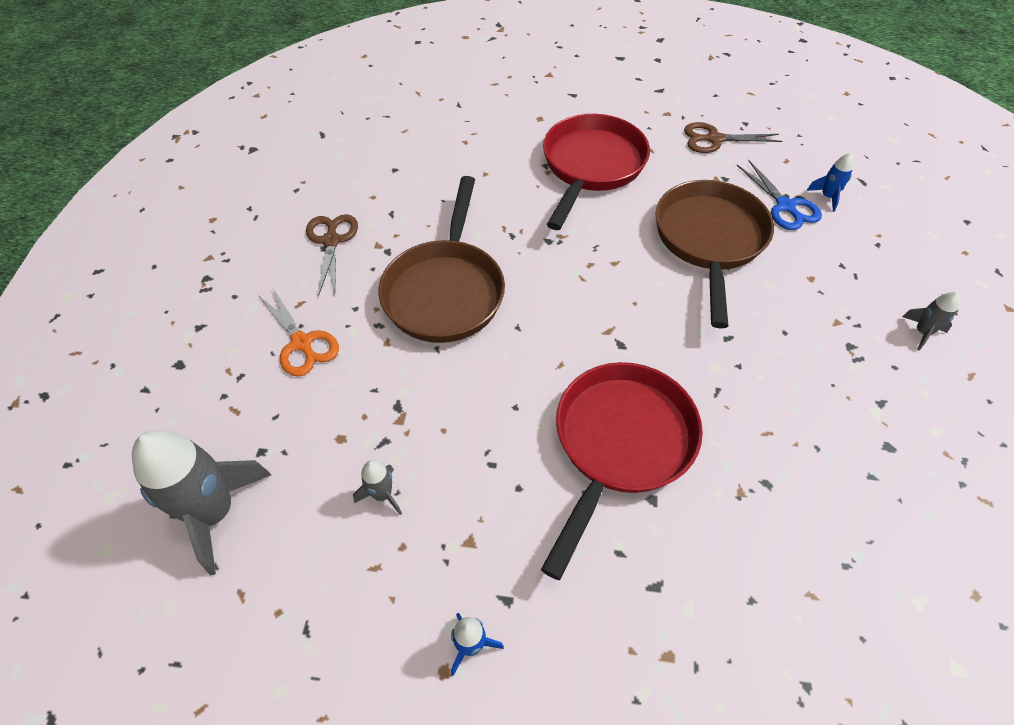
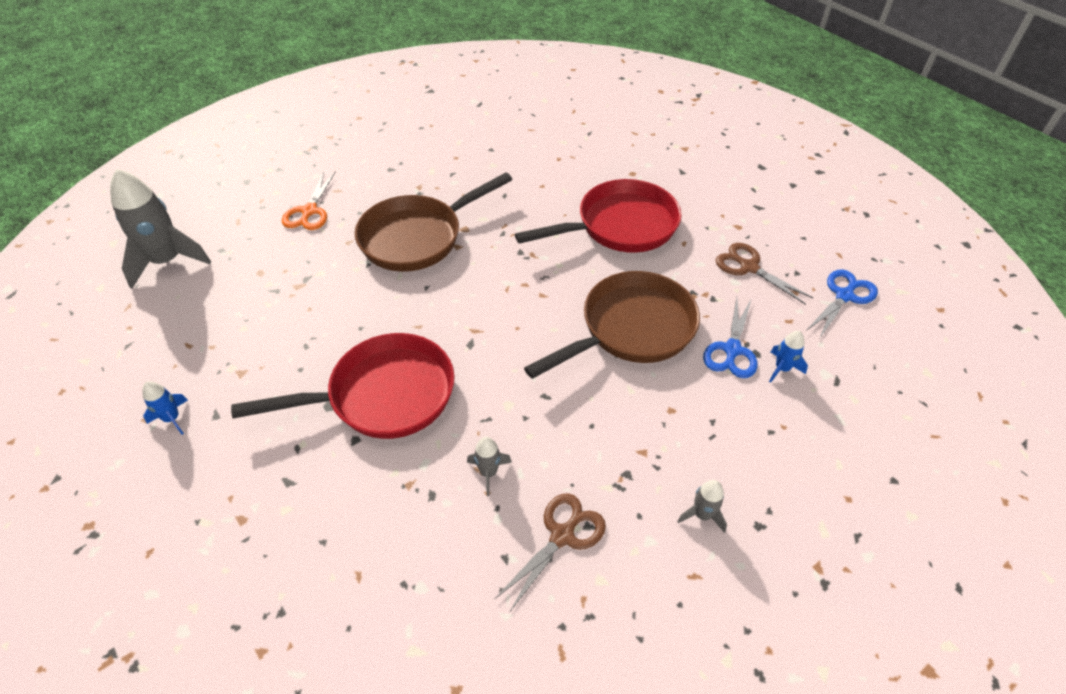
camera: 45 degrees right, 5 degrees down
(331, 241) = (398, 168): brown scissors -> brown scissors (562, 536)
(382, 495) = (238, 315): grey rocket -> grey rocket (488, 472)
(791, 120) = (844, 296): none -> blue scissors

